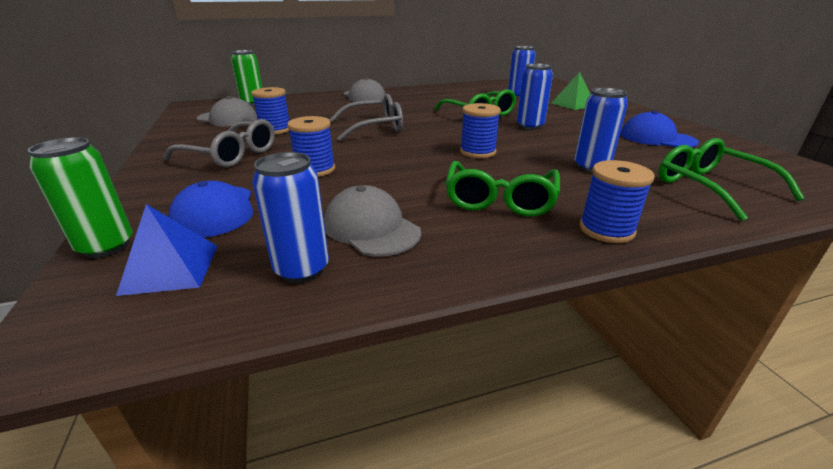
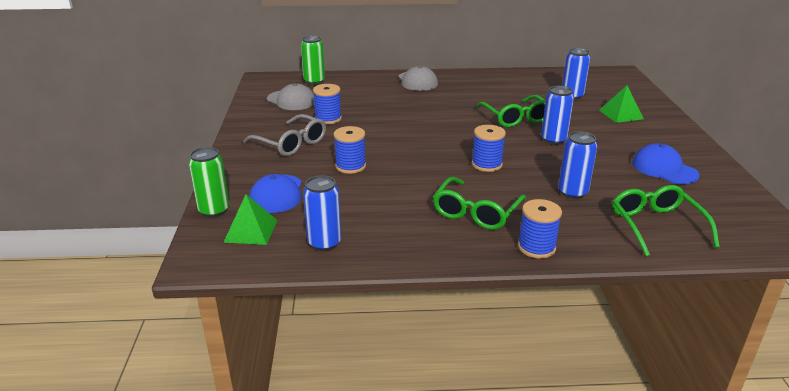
camera: 15 degrees right, 0 degrees up
(171, 269) = (251, 231): blue pyramid -> green pyramid
(371, 228) = (375, 222): grey cap -> none
(375, 127) = (412, 125): grey glasses -> none

